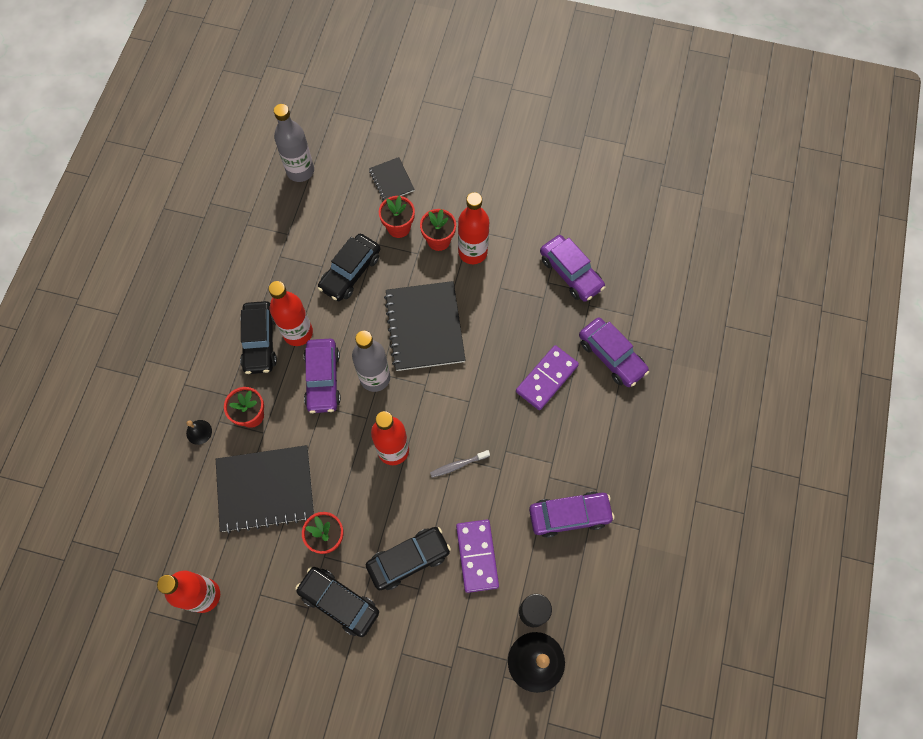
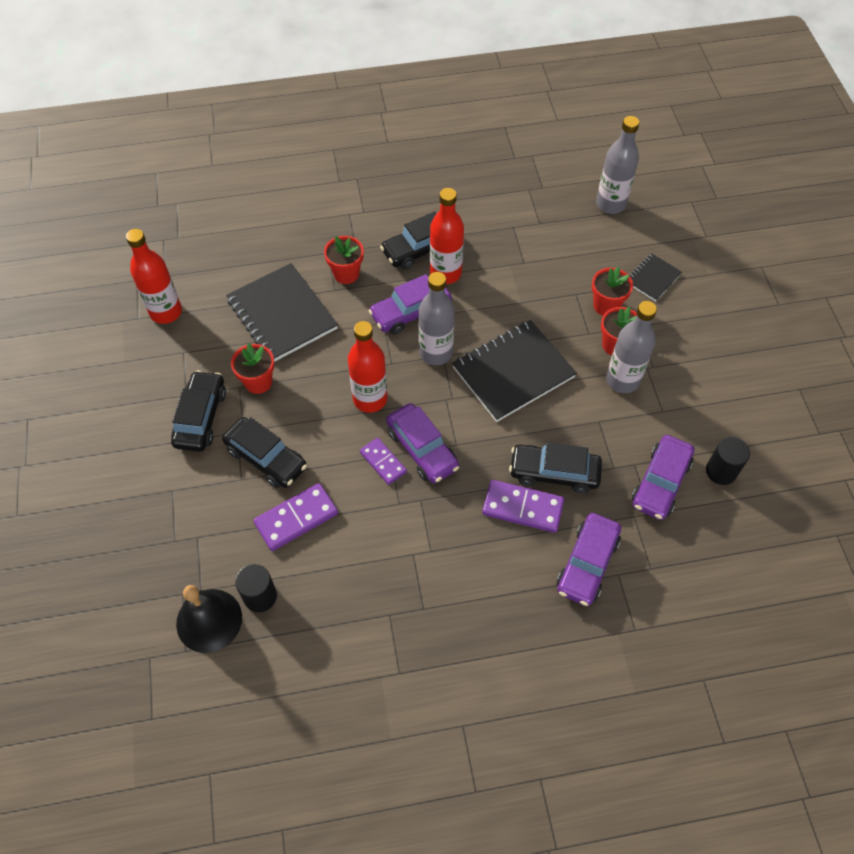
camera: 65 degrees right, 10 degrees down
(199, 432) = (311, 243): black bell -> none
(350, 272) = (532, 287): black car -> black car (554, 473)
(458, 465) = (383, 462): grey toothbrush -> purple domino
(472, 252) = (622, 380): red bottle -> grey bottle
(569, 515) = (380, 592): purple car -> purple car (422, 449)
(580, 228) = (721, 471): none -> black cylinder

